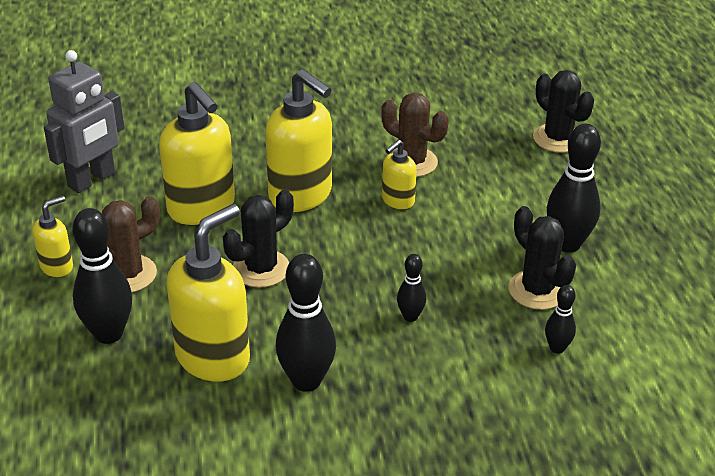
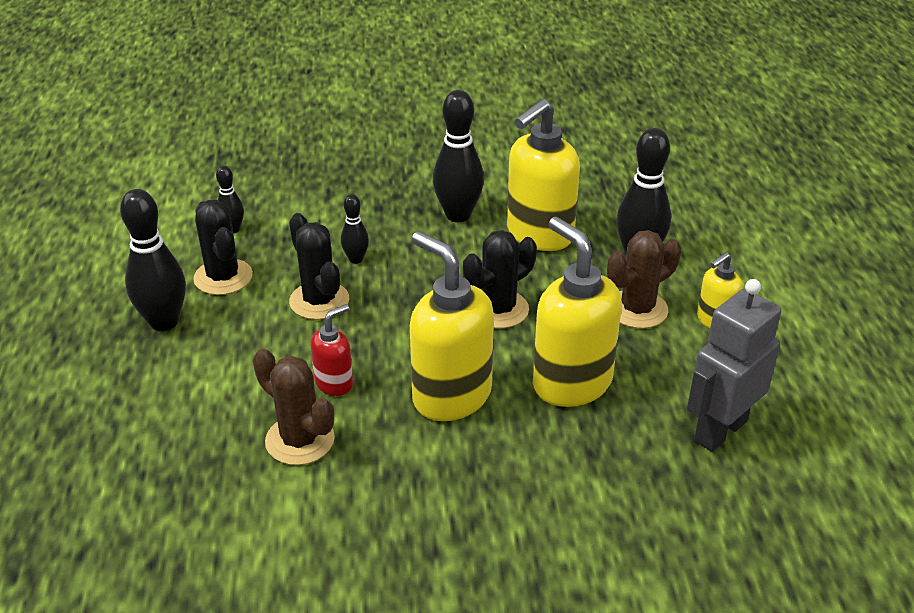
camera: 175 degrees left, 0 degrees up
(397, 201) = (334, 383): yellow soap dispenser -> red soap dispenser
(557, 138) = (81, 472): black cactus -> black cactus (319, 301)

